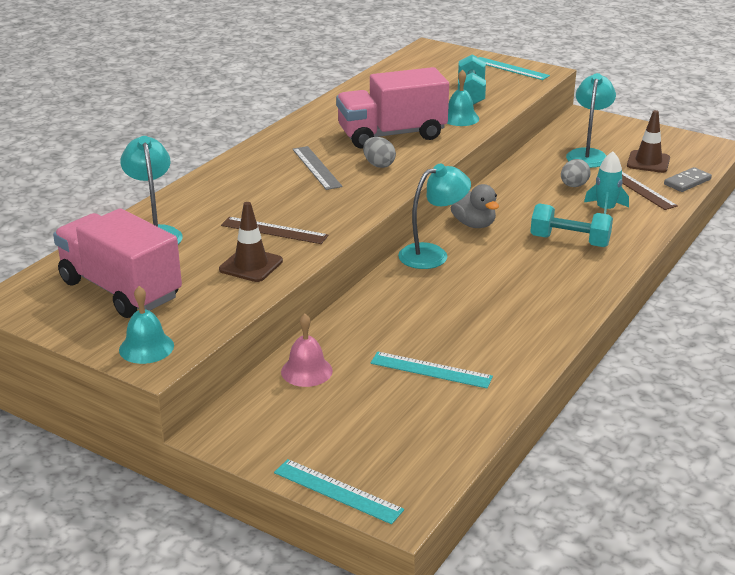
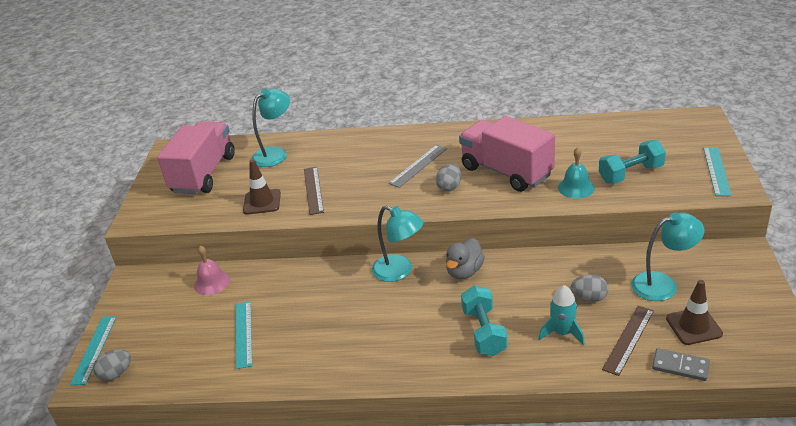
camera: 65 degrees right, 5 degrees up
(146, 347) = (147, 211): turquoise bell -> none
(408, 480) = (116, 374): none -> grey egg

